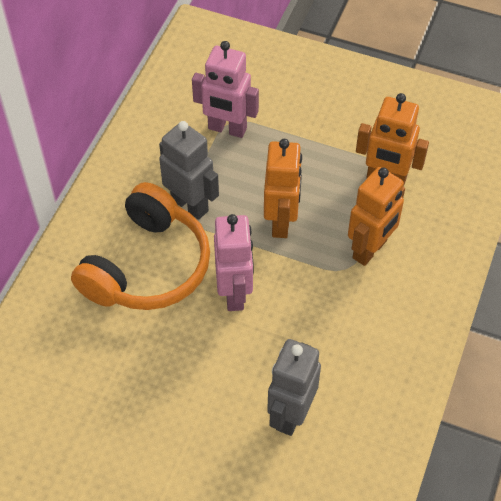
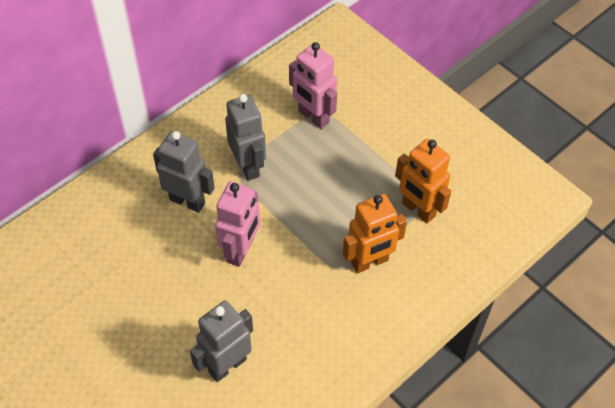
camera: 25 degrees right, 0 degrees up
(148, 266) = (187, 201): orange headphones -> grey robot
(281, 222) = (311, 209): orange robot -> none

